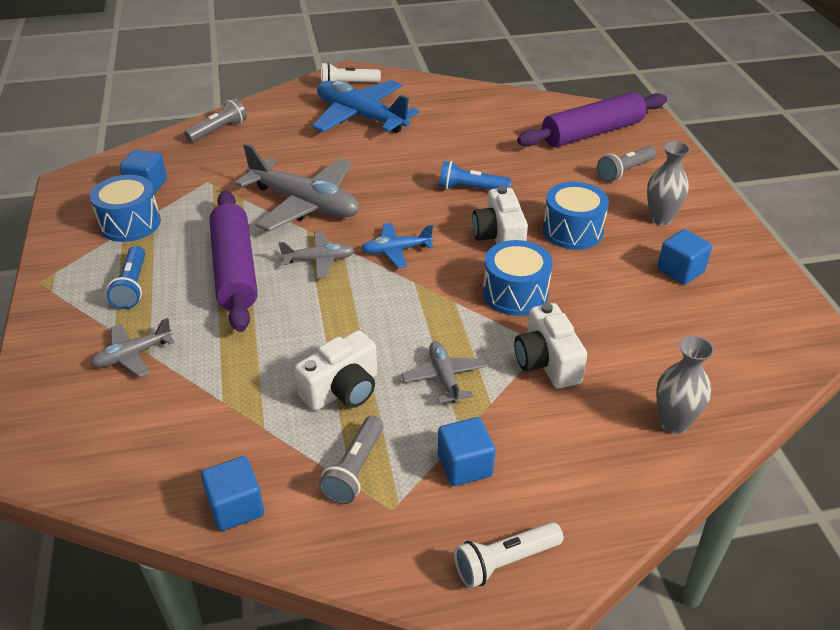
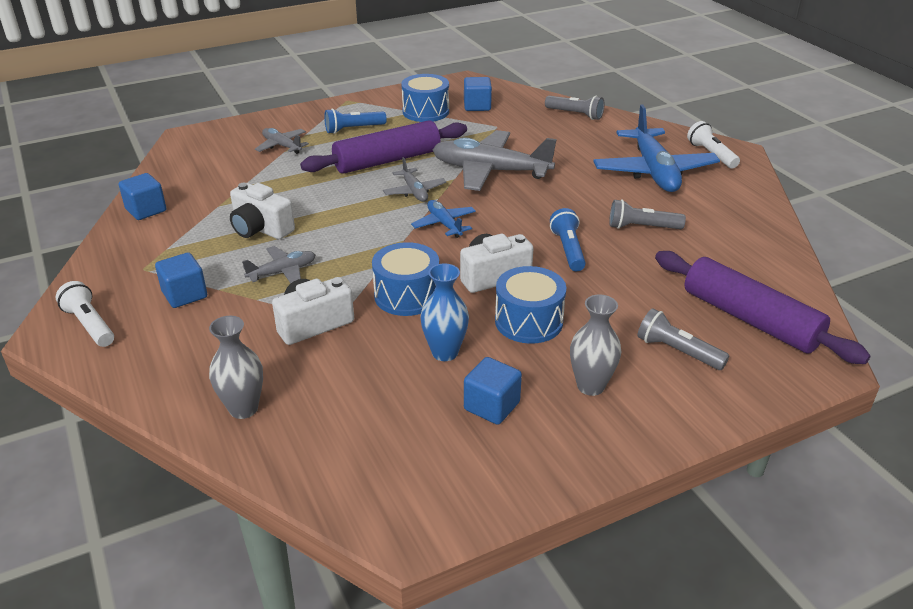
camera: 75 degrees right, 5 degrees down
(305, 204) = (490, 171): grey plane -> grey plane turned 90 degrees clockwise
(355, 469) = (180, 247): grey flashlight -> grey flashlight (642, 227)
(361, 117) = (654, 171): blue plane -> blue plane turned 150 degrees clockwise
(607, 284) = (445, 352): none -> blue vase

